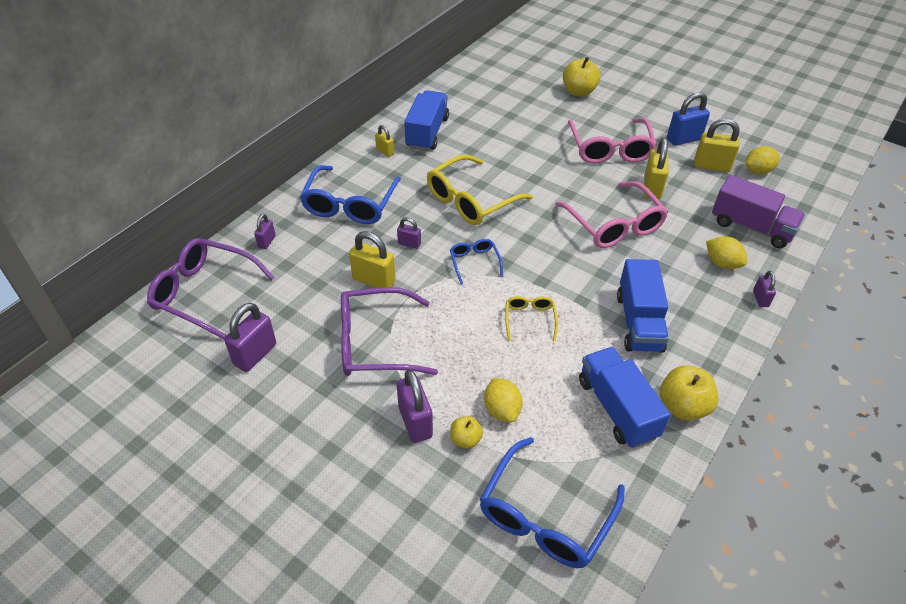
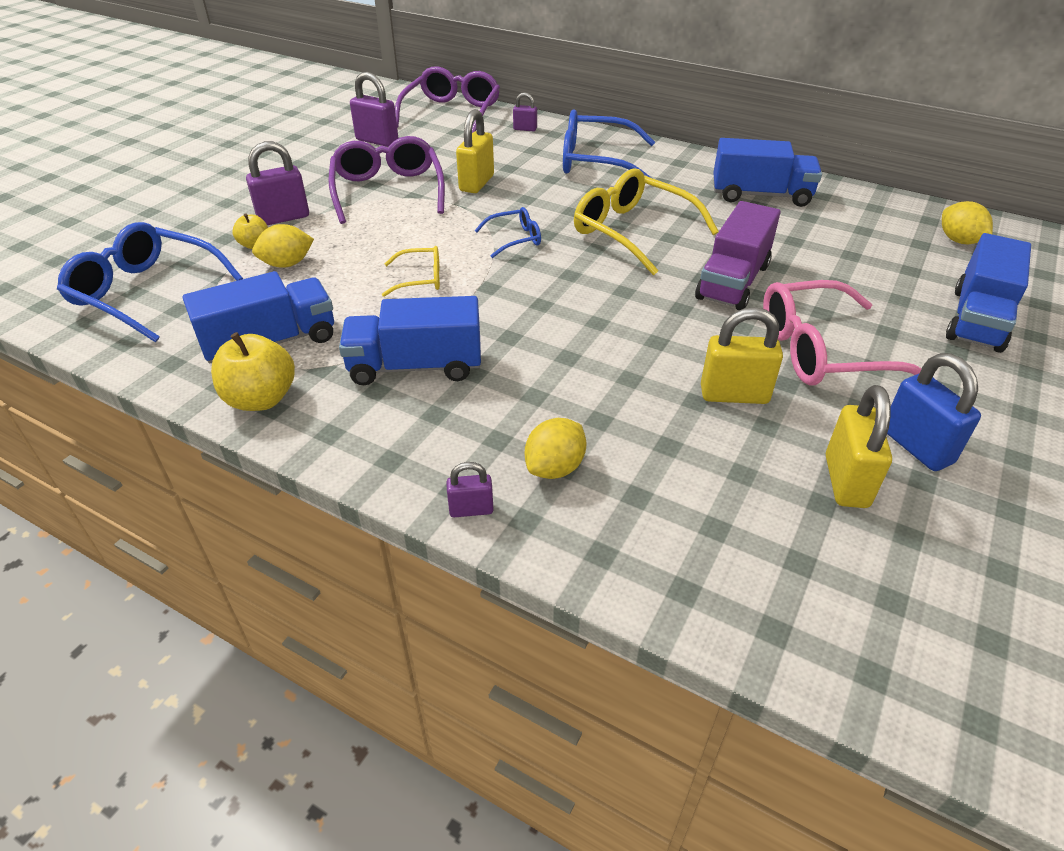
camera: 85 degrees right, 5 degrees down
(385, 151) = (703, 172): yellow padlock -> none
(409, 244) = (539, 198): purple padlock -> none
(578, 92) = (977, 319): yellow apple -> blue truck
(614, 225) = (621, 350): pink glasses -> none
(751, 227) = (669, 522): purple truck -> purple truck (733, 282)
(758, 171) = (871, 559): yellow lemon -> yellow lemon (959, 241)

